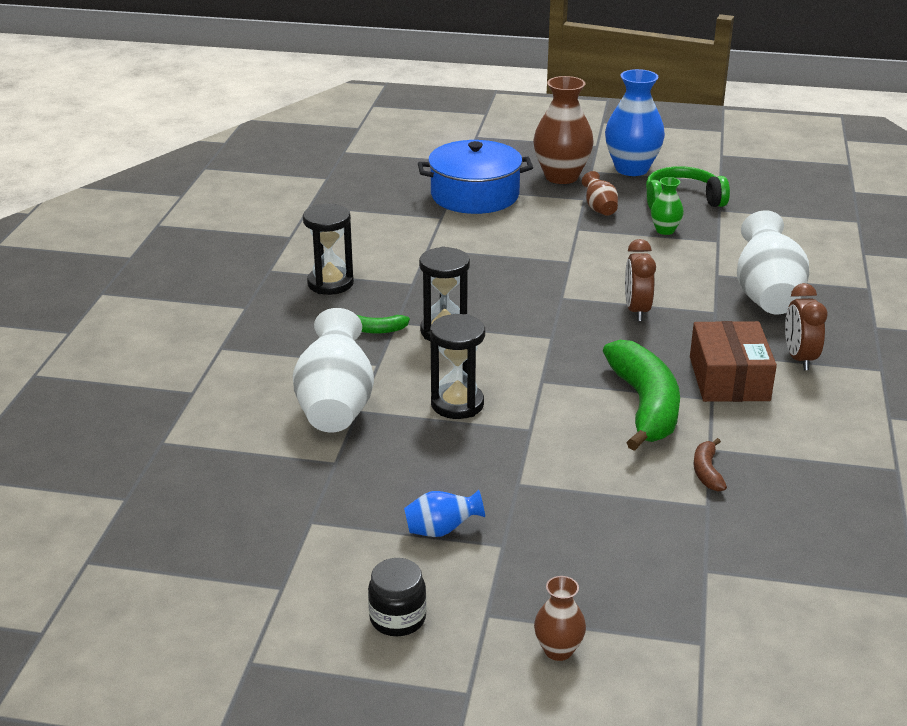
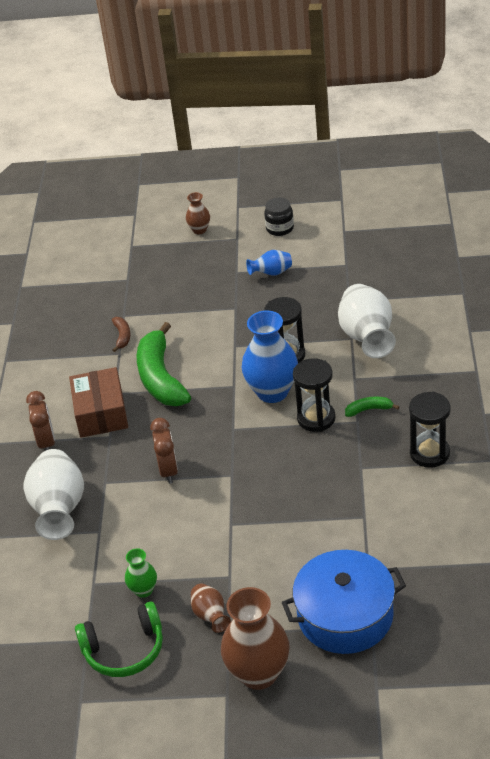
camera: 175 degrees right, 10 degrees up
(631, 169) = (180, 708): blue vase -> blue vase (272, 392)

